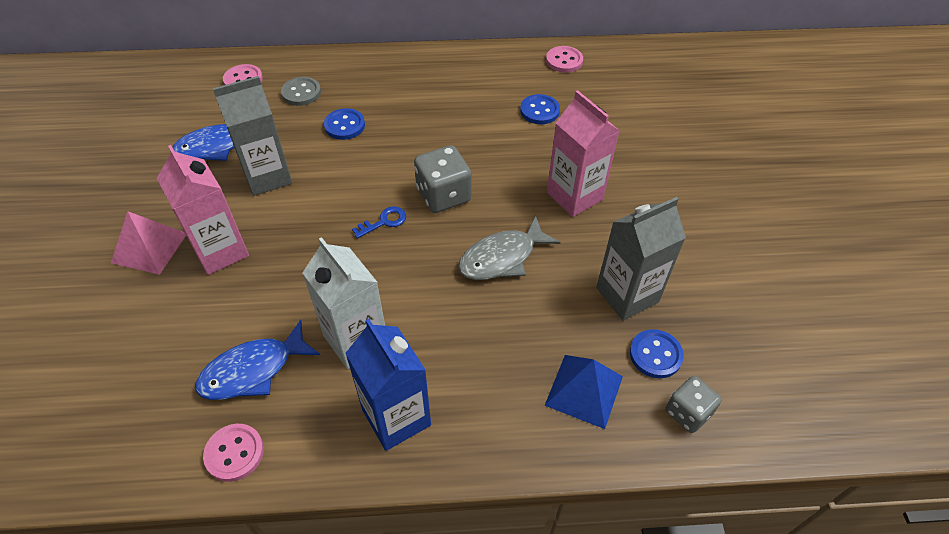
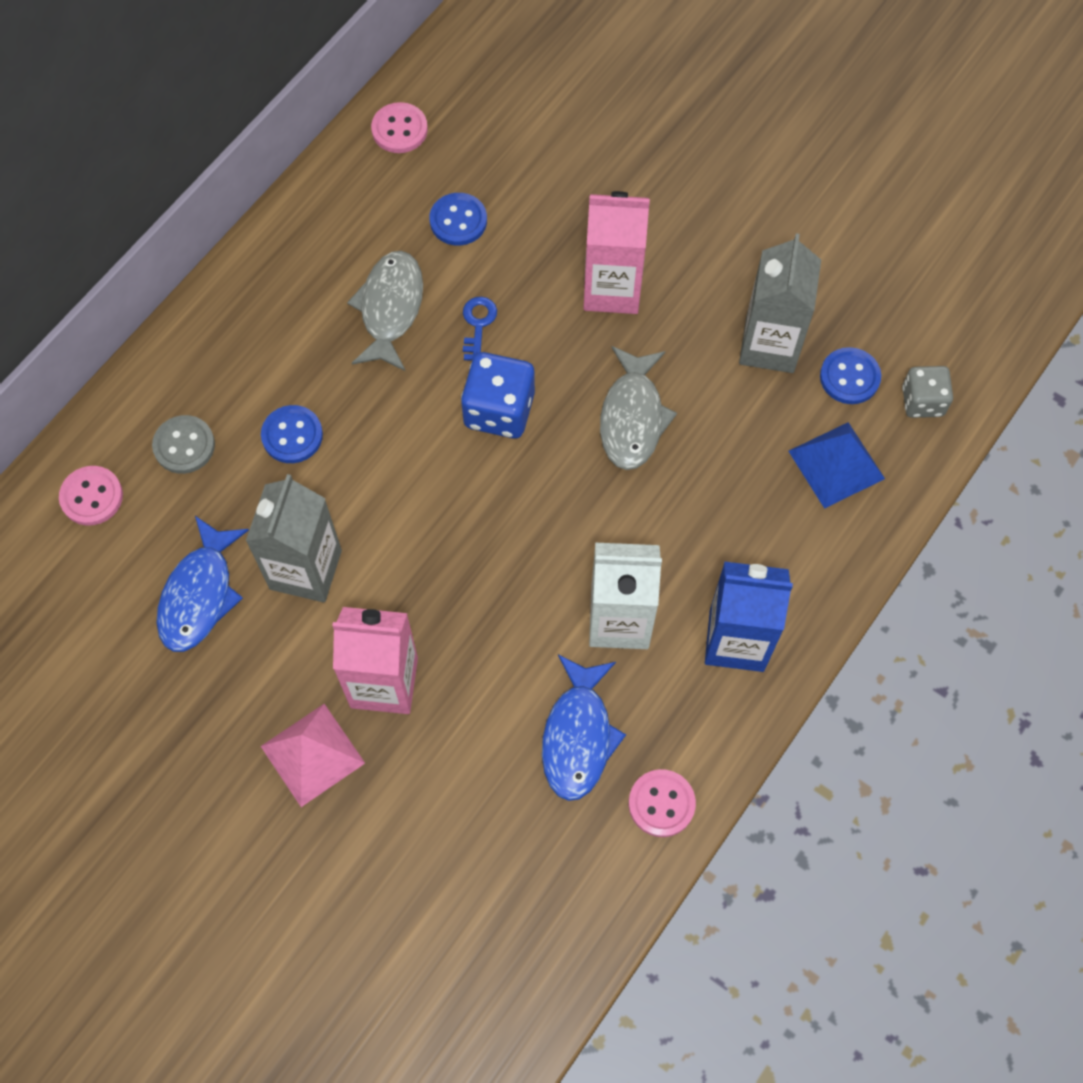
camera: 50 degrees left, 15 degrees up
(384, 222) = (485, 494): blue key -> blue key (478, 324)
(443, 195) = (499, 410): grey dice -> blue dice
(458, 117) = (390, 308): none -> grey fish

